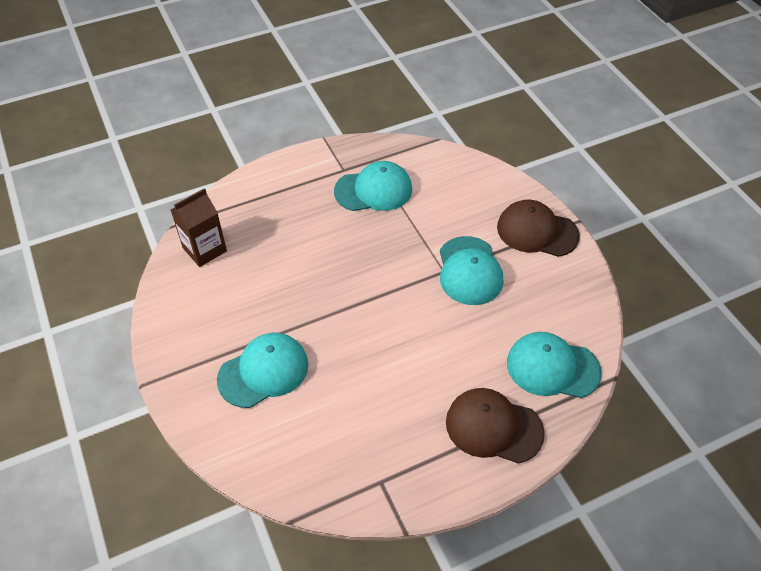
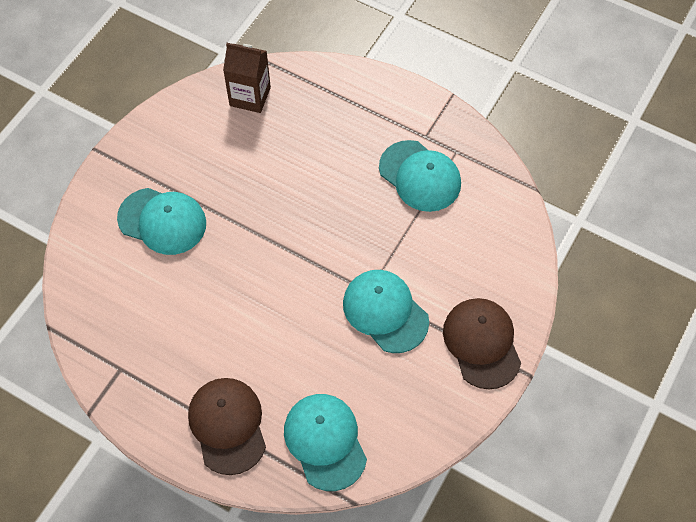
camera: 55 degrees right, 10 degrees up
(469, 271) = (385, 312): turquoise cap -> turquoise cap turned 90 degrees clockwise

